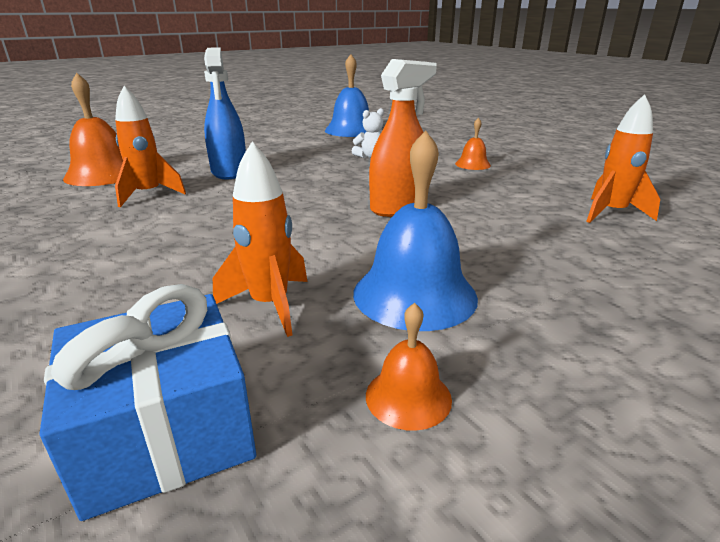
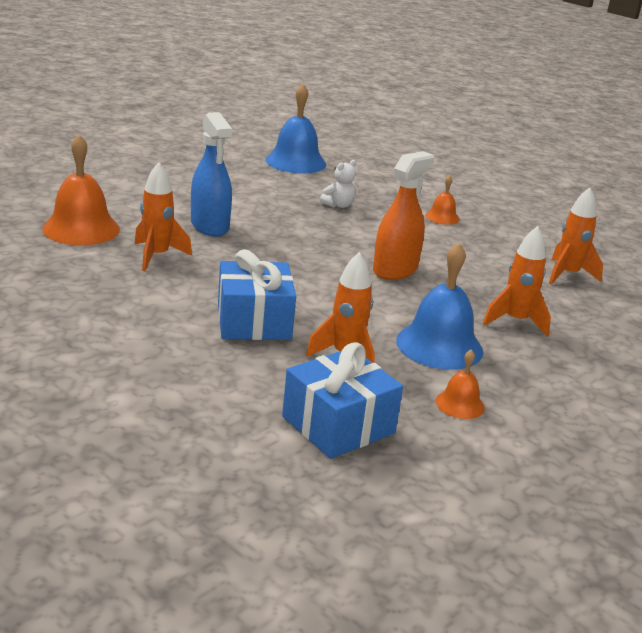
camera: 15 degrees left, 0 degrees up
(186, 258) = (254, 321): none -> blue gift
(535, 264) = (515, 321): none -> orange rocket

